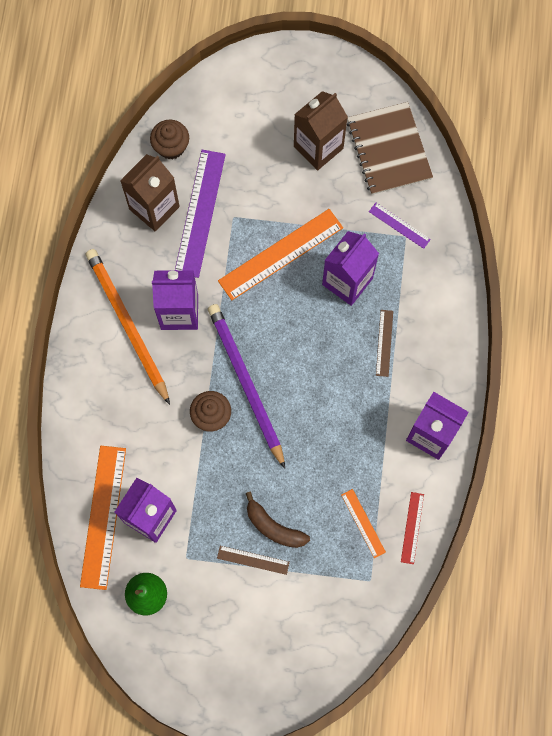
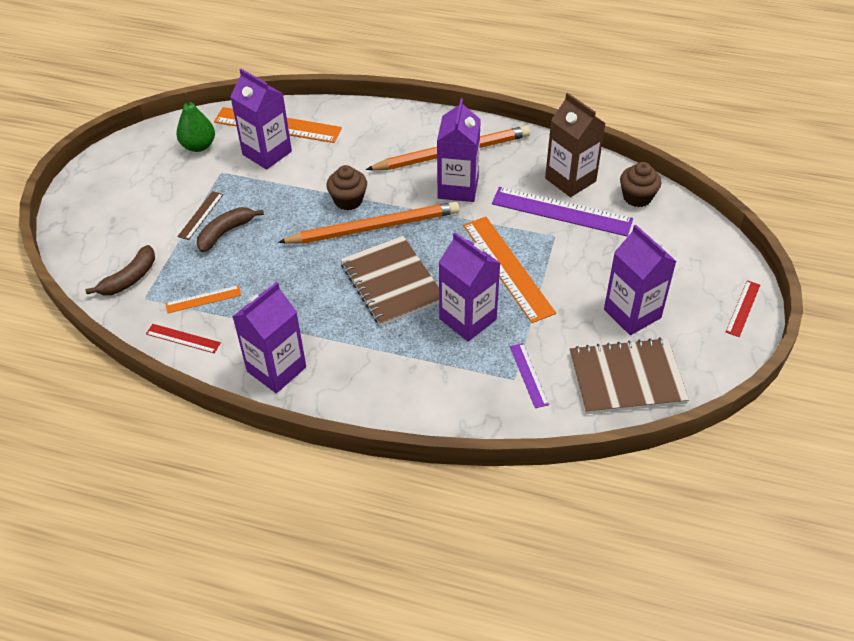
camera: 100 degrees right, 25 degrees down
(246, 383) = (374, 227): purple pencil -> orange pencil
(298, 61) = (743, 308): none -> red ruler
(314, 354) = (392, 282): none -> brown notebook
(318, 147) = (632, 313): brown carton -> purple carton
(349, 604) = (129, 278): none -> brown banana
(384, 343) = (390, 342): brown ruler -> none
(399, 225) = (529, 375): purple ruler -> purple ruler turned 60 degrees counterclockwise

